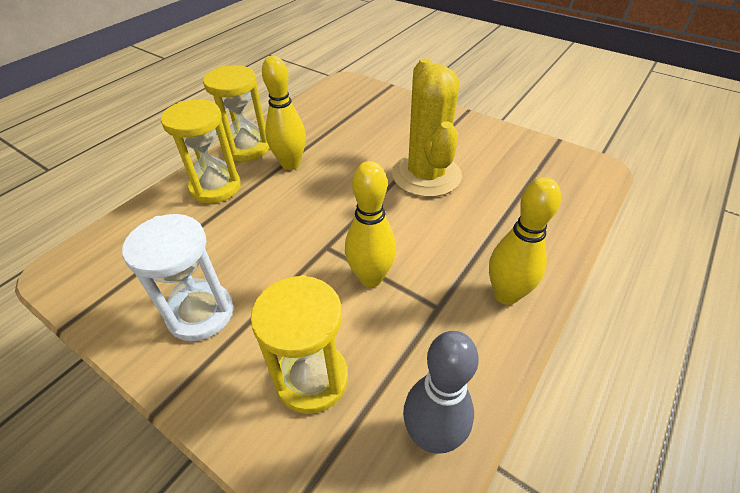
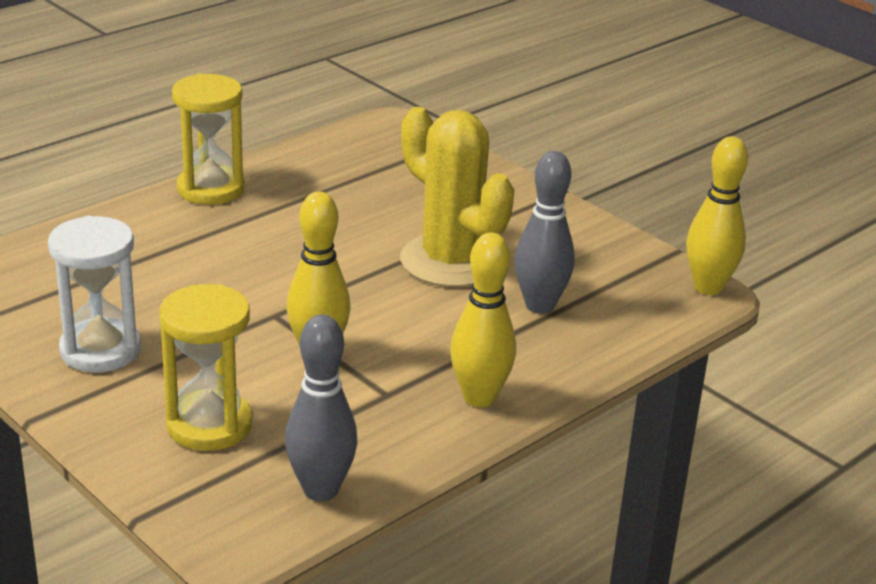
camera: 10 degrees right, 15 degrees down
(215, 187) = (153, 228): yellow hourglass -> none
(290, 164) = (265, 218): yellow bowling pin -> yellow bowling pin (708, 287)
(426, 175) = (450, 261): yellow cactus -> yellow cactus turned 45 degrees counterclockwise
(502, 200) = (540, 305): none -> grey bowling pin

